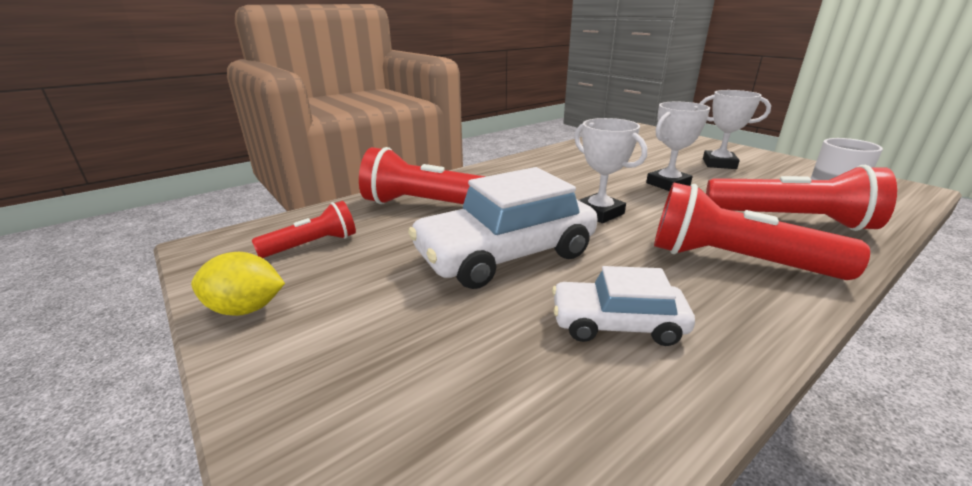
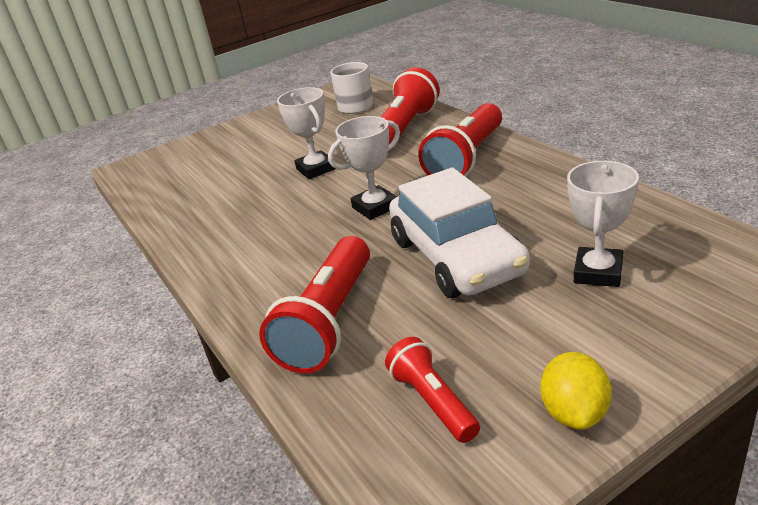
camera: 80 degrees left, 5 degrees up
(617, 324) = (553, 207): white car -> none
(719, 164) = (273, 140): white trophy -> white trophy (598, 272)

